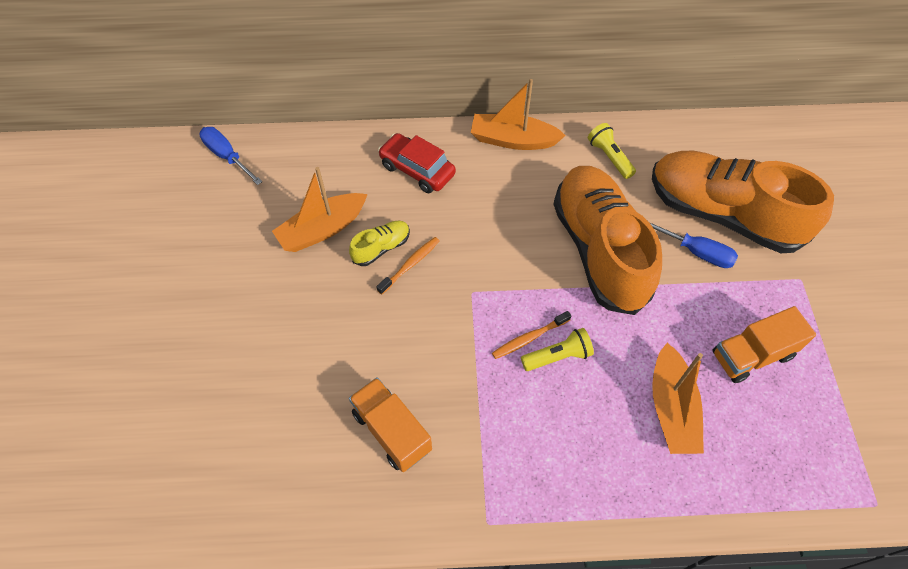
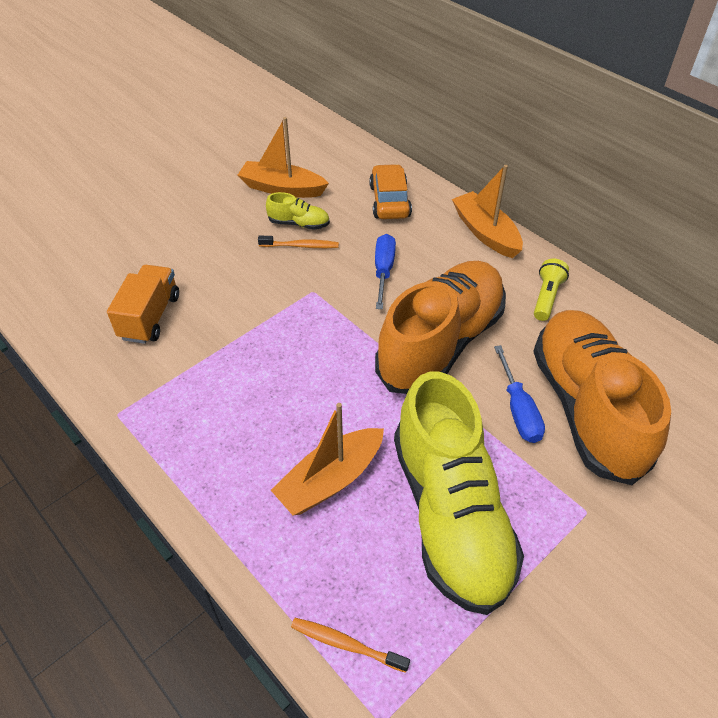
camera: 50 degrees right, 10 degrees down
(227, 156) = (291, 116): blue screwdriver -> blue screwdriver (383, 270)
(417, 170) = (389, 201): red car -> orange car
(529, 338) = (305, 347): orange toothbrush -> orange toothbrush (346, 644)
(558, 356) = (306, 374): yellow flashlight -> none
(752, 355) = (450, 514): orange truck -> yellow shoe

